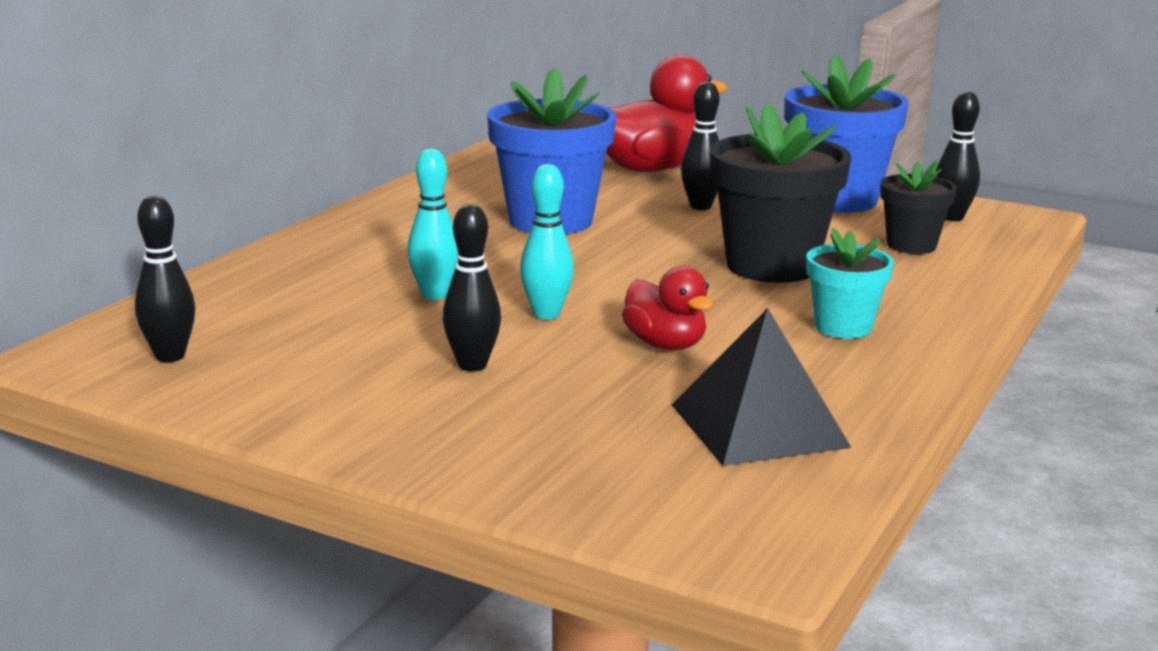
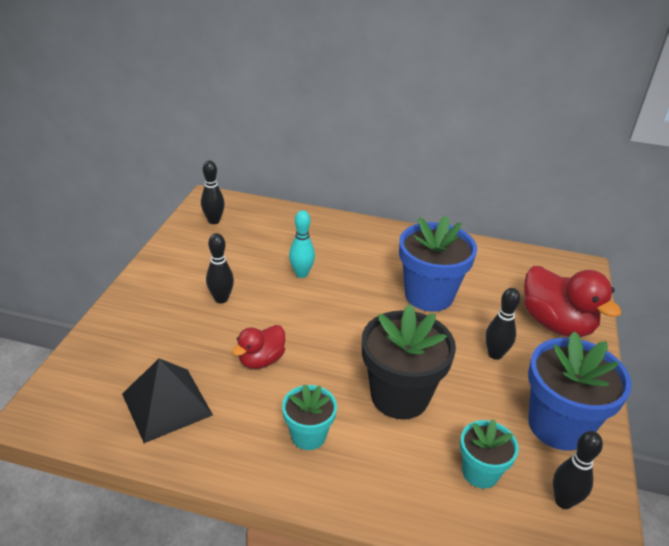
camera: 75 degrees right, 15 degrees up
(546, 314) = (289, 313): turquoise bowling pin -> none
(911, 245) = (480, 472): black flower pot -> turquoise flower pot

